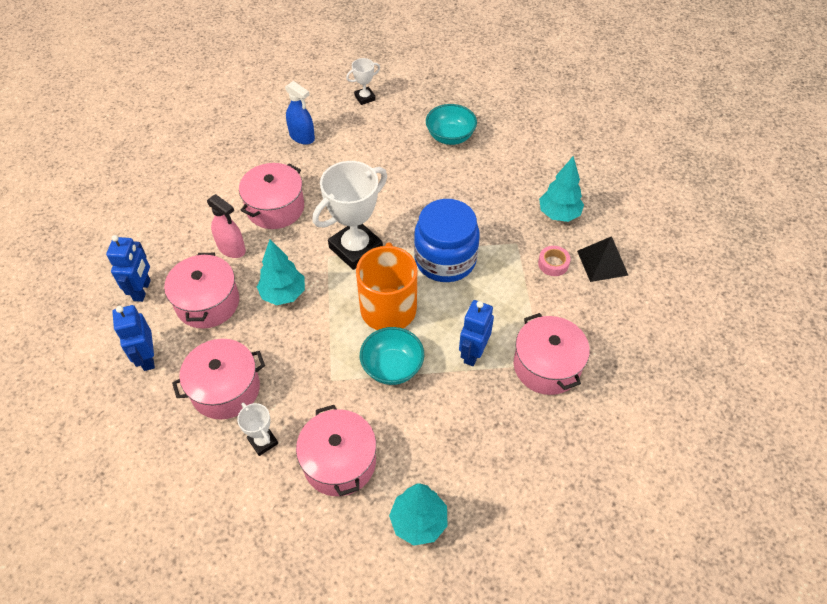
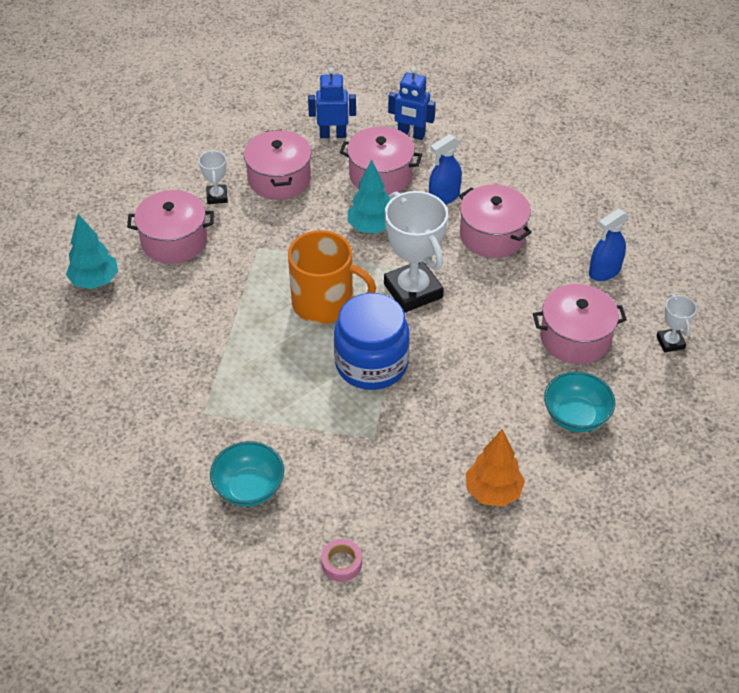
camera: 105 degrees right, 5 degrees down
(231, 248) = (444, 197): pink spray bottle -> blue spray bottle
(263, 441) = (217, 196): white trophy -> white trophy turned 75 degrees counterclockwise
(392, 367) = (252, 293): turquoise bowl -> turquoise bowl (249, 488)
(473, 353) = (241, 358): blue robot -> none
(533, 169) = (493, 492): none -> orange tree
(546, 366) = (200, 415): pink pot -> pink pot (575, 337)
(553, 264) = (330, 464): pink tape -> pink tape (341, 563)
(558, 214) = (406, 495): turquoise tree -> none
(602, 262) = (314, 516): black pyramid -> none

